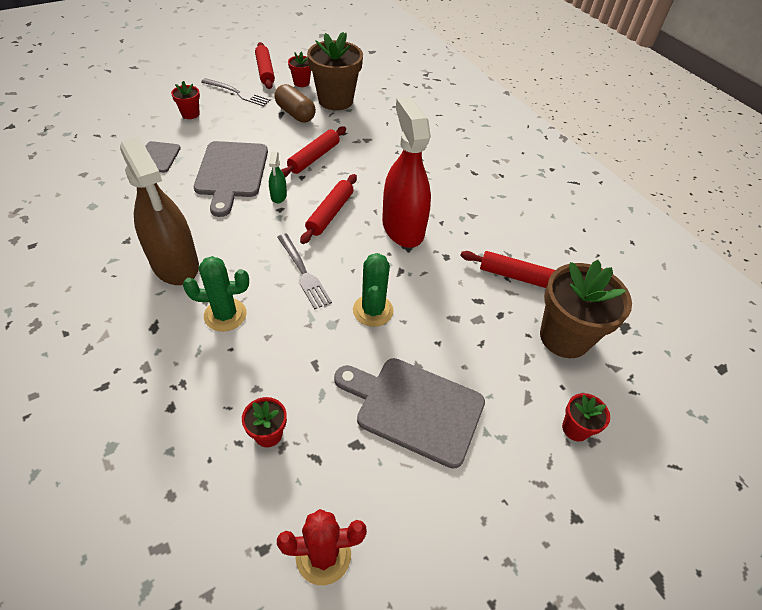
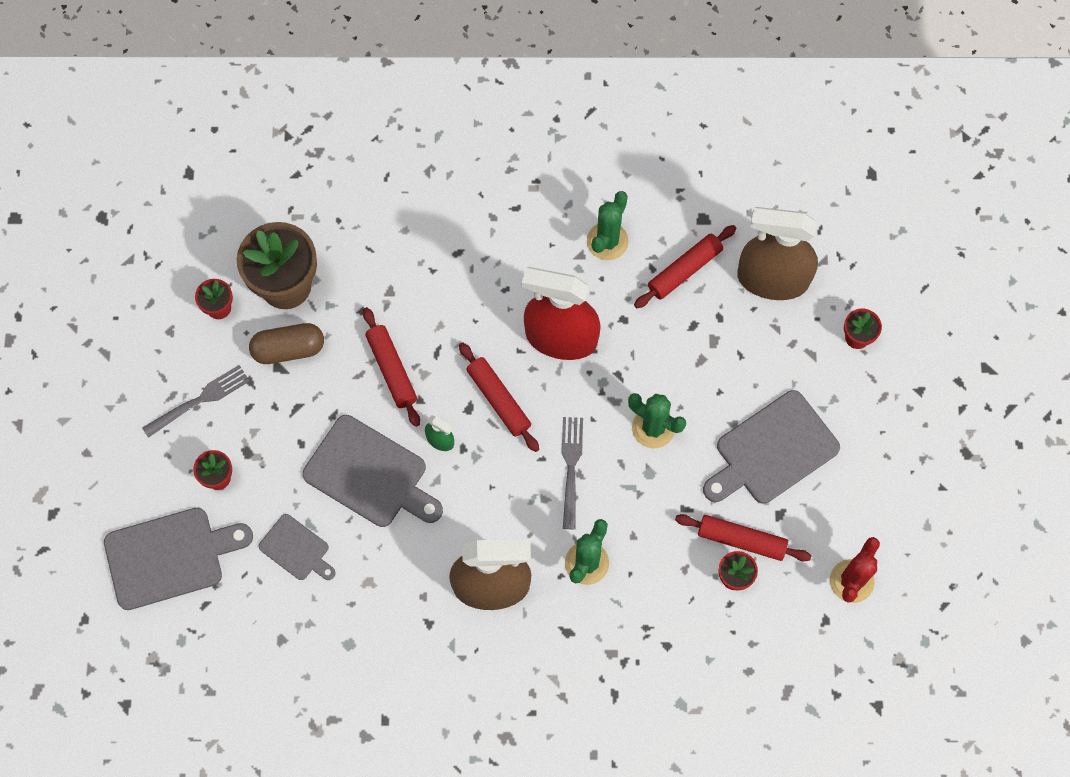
camera: 55 degrees left, 20 degrees up
(125, 112) = (170, 556): none -> grey cutting board
(265, 71) = (162, 341): red rolling pin -> red rolling pin (741, 540)
(303, 273) = (571, 468): grey fork -> grey fork turned 90 degrees counterclockwise
(496, 225) = (607, 241): none -> green cactus
(564, 337) = (772, 279): brown flower pot -> brown spray bottle

